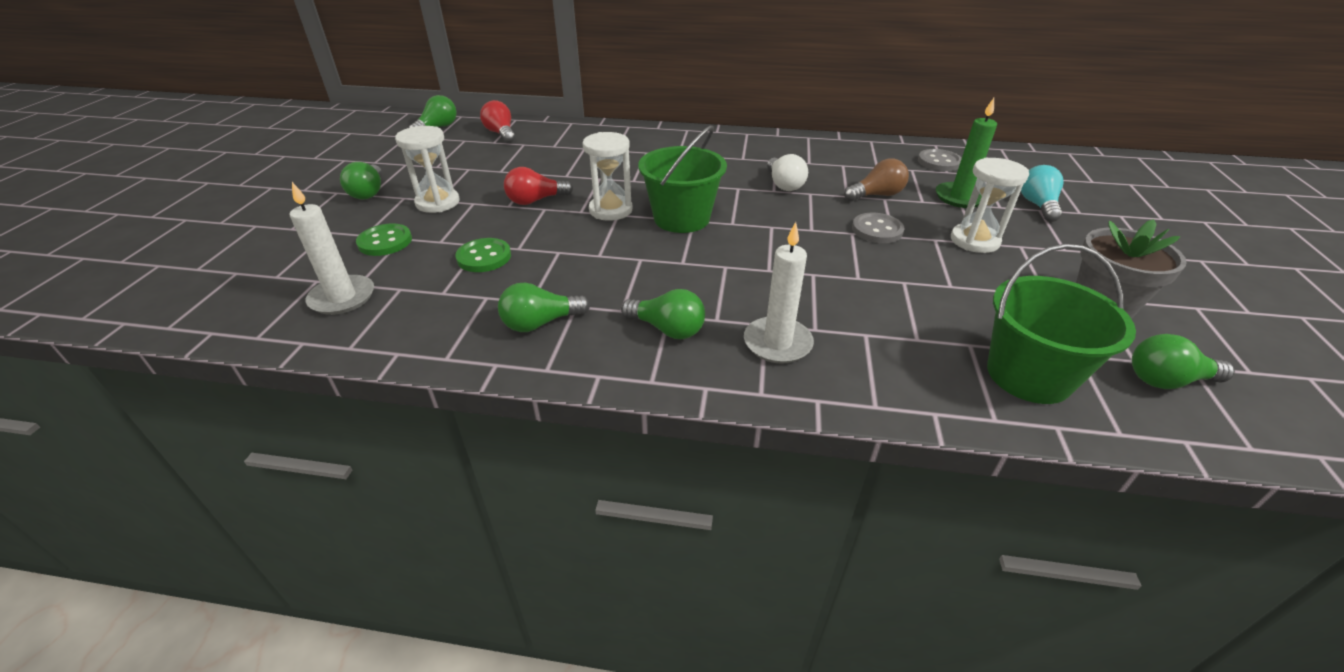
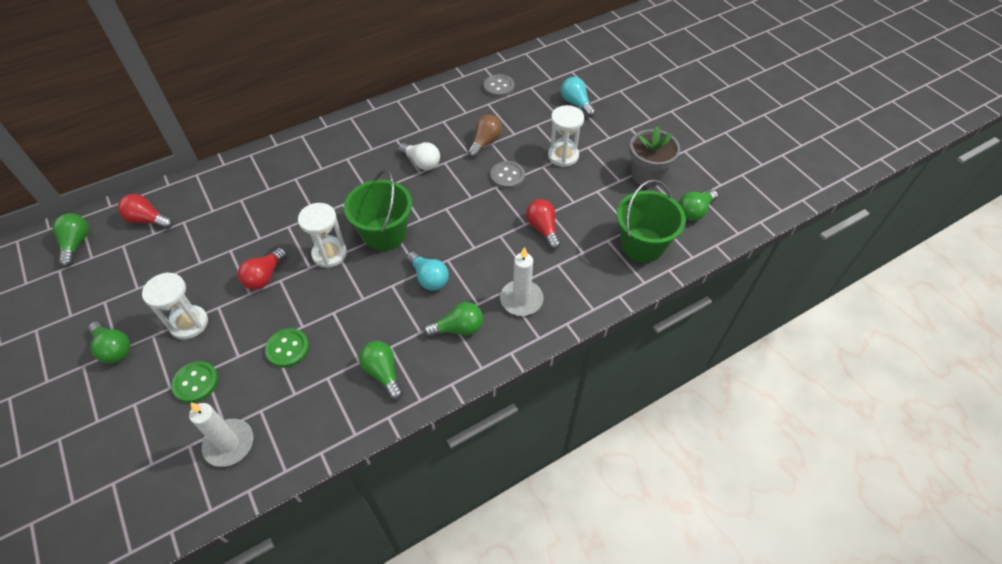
camera: 40 degrees left, 15 degrees up
(540, 323) = (383, 373): green light bulb -> green light bulb turned 120 degrees clockwise
(686, 271) = (429, 278): none -> turquoise light bulb
(878, 292) = (543, 229): none -> red light bulb
(960, 197) = (532, 118): green candle -> none

